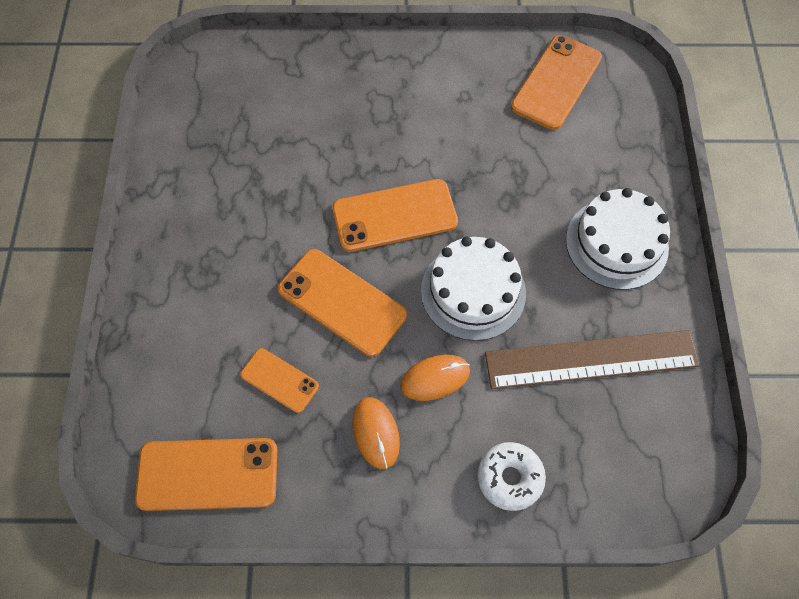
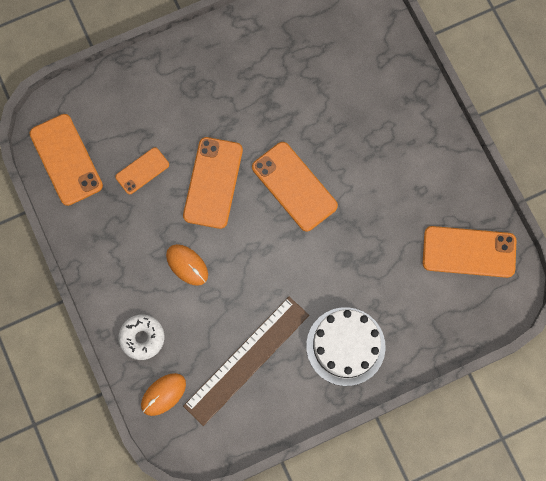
camera: 65 degrees right, 10 degrees up
(279, 380) = (142, 171): orange phone -> orange phone turned 45 degrees clockwise
(376, 433) = (134, 245): orange mouse -> orange mouse (163, 394)
(473, 291) = (260, 263): white cake -> none
(591, 359) = (246, 360): brown ruler -> brown ruler turned 75 degrees clockwise

